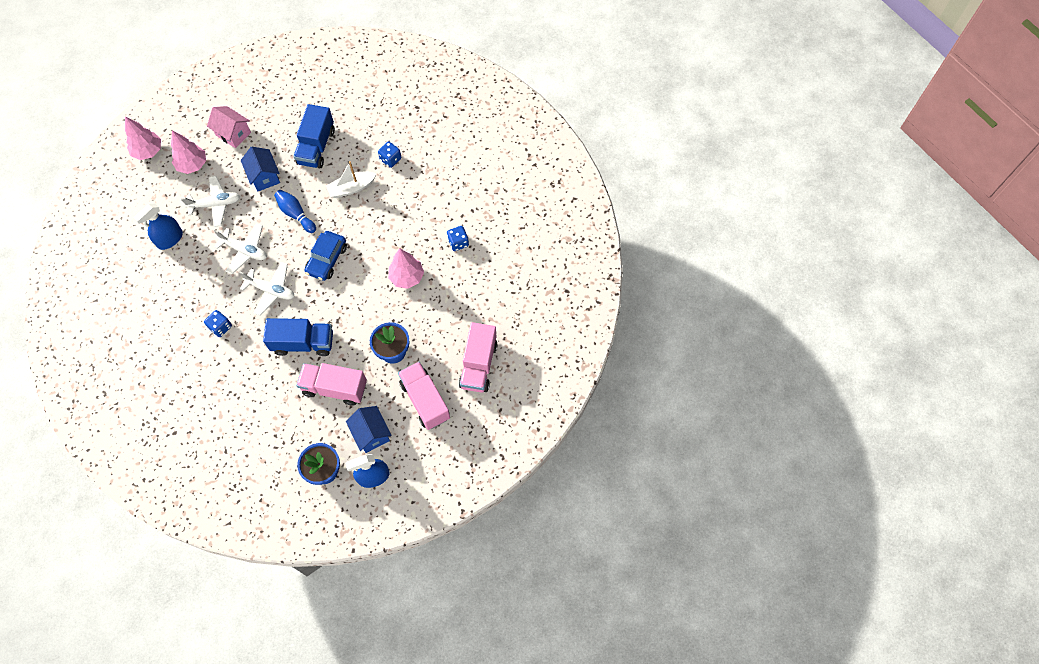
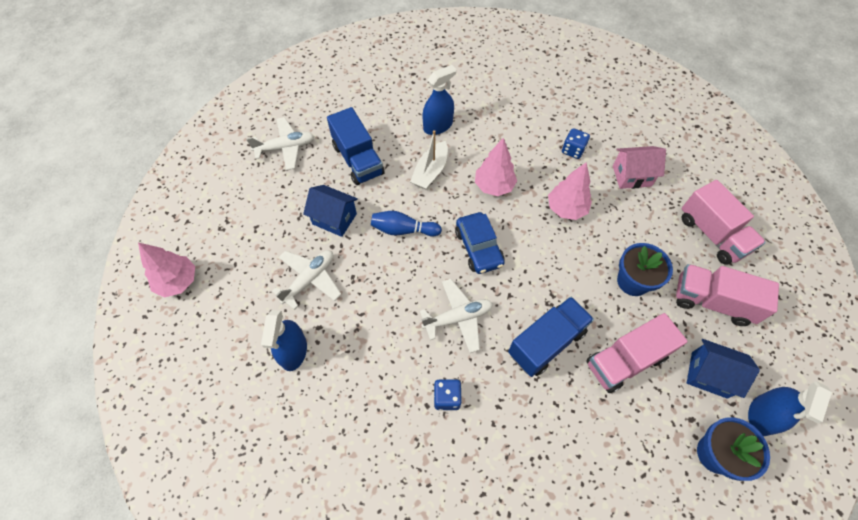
camera: 40 degrees left, 5 degrees down
(192, 165) = (244, 260): pink tree -> pink tree (494, 186)
(233, 134) = (260, 203): pink house -> pink house (631, 176)
(245, 250) = (389, 301): white plane -> white plane (285, 148)
(390, 159) = (438, 126): blue dice -> blue spray bottle

